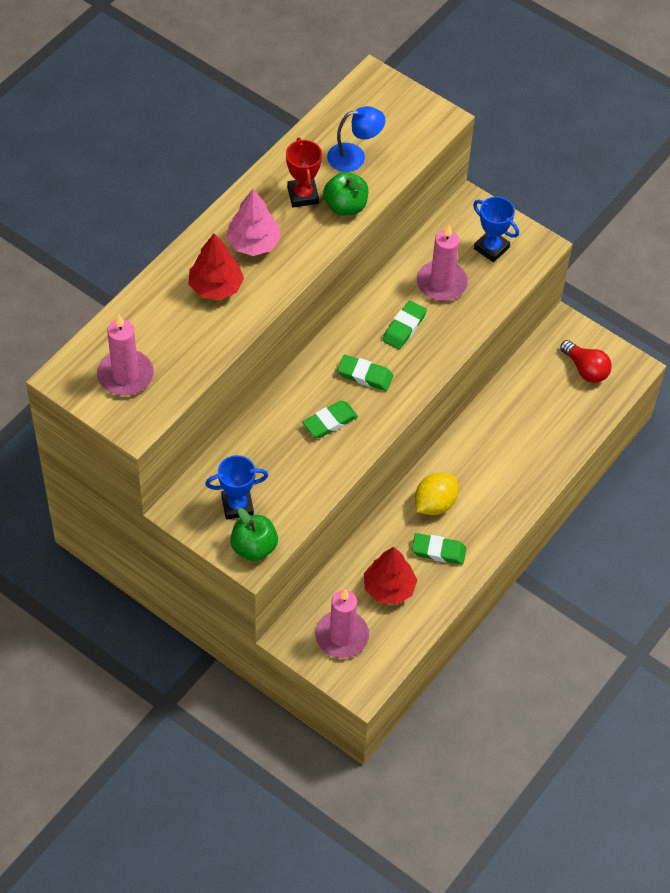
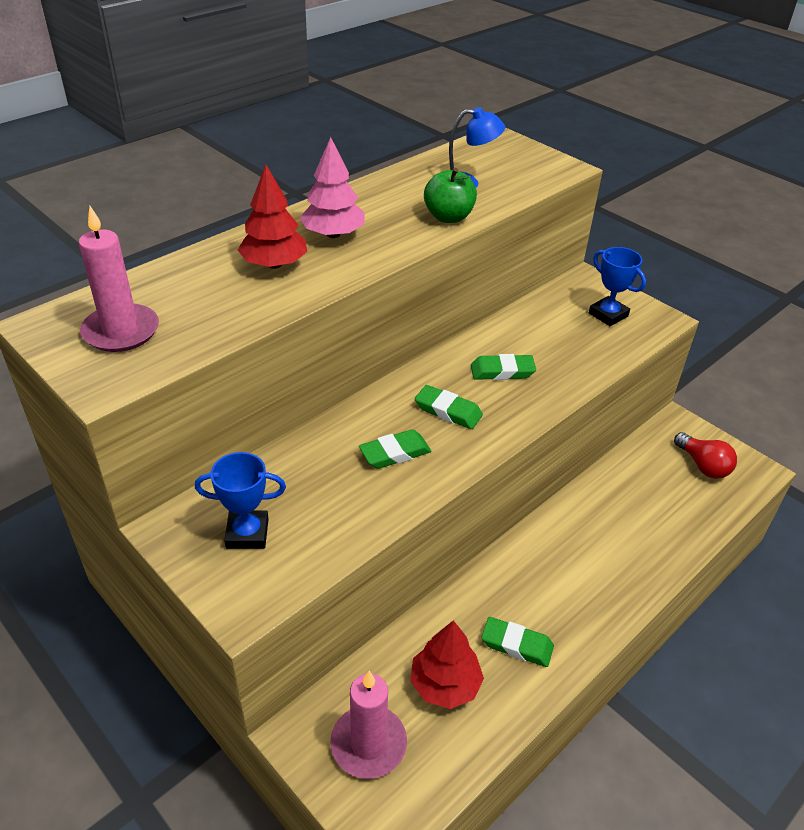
camera: 10 degrees right, 15 degrees down
(254, 547) = (252, 591): green apple -> none
(303, 195) = (402, 204): red trophy -> none
(404, 327) = (502, 371): green eraser -> green eraser turned 45 degrees clockwise
(435, 504) = (518, 585): yellow lemon -> none
(441, 283) = (550, 337): pink candle -> none

